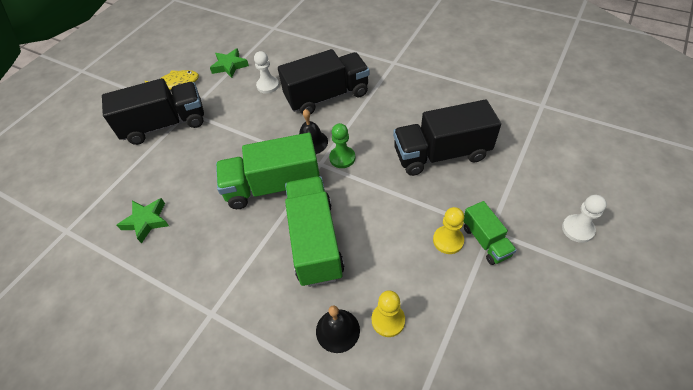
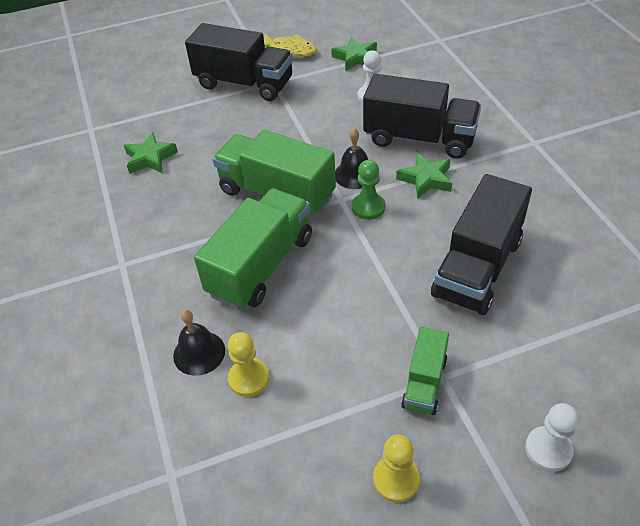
camera: 40 degrees right, 5 degrees down
(357, 119) = (426, 179): none -> green star
(441, 154) = (477, 268): black truck -> black truck turned 90 degrees counterclockwise
(448, 240) = (385, 354): yellow pawn -> yellow pawn (396, 479)

